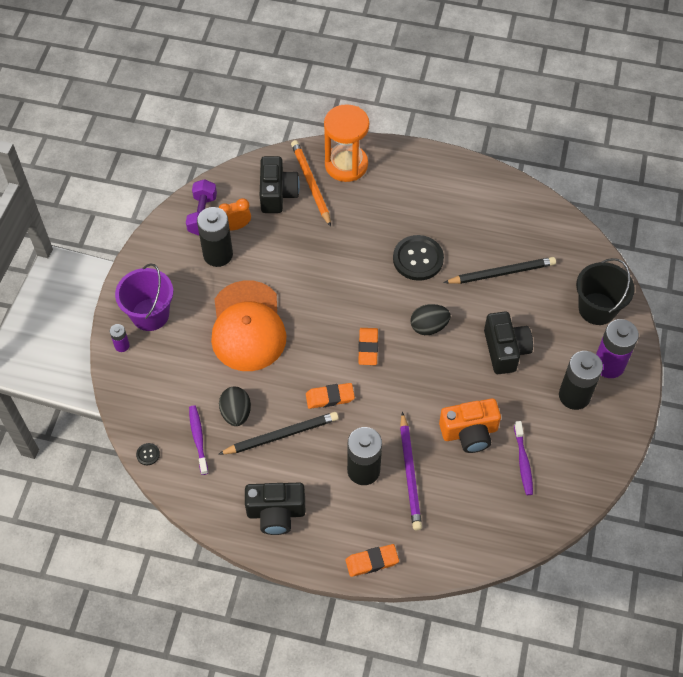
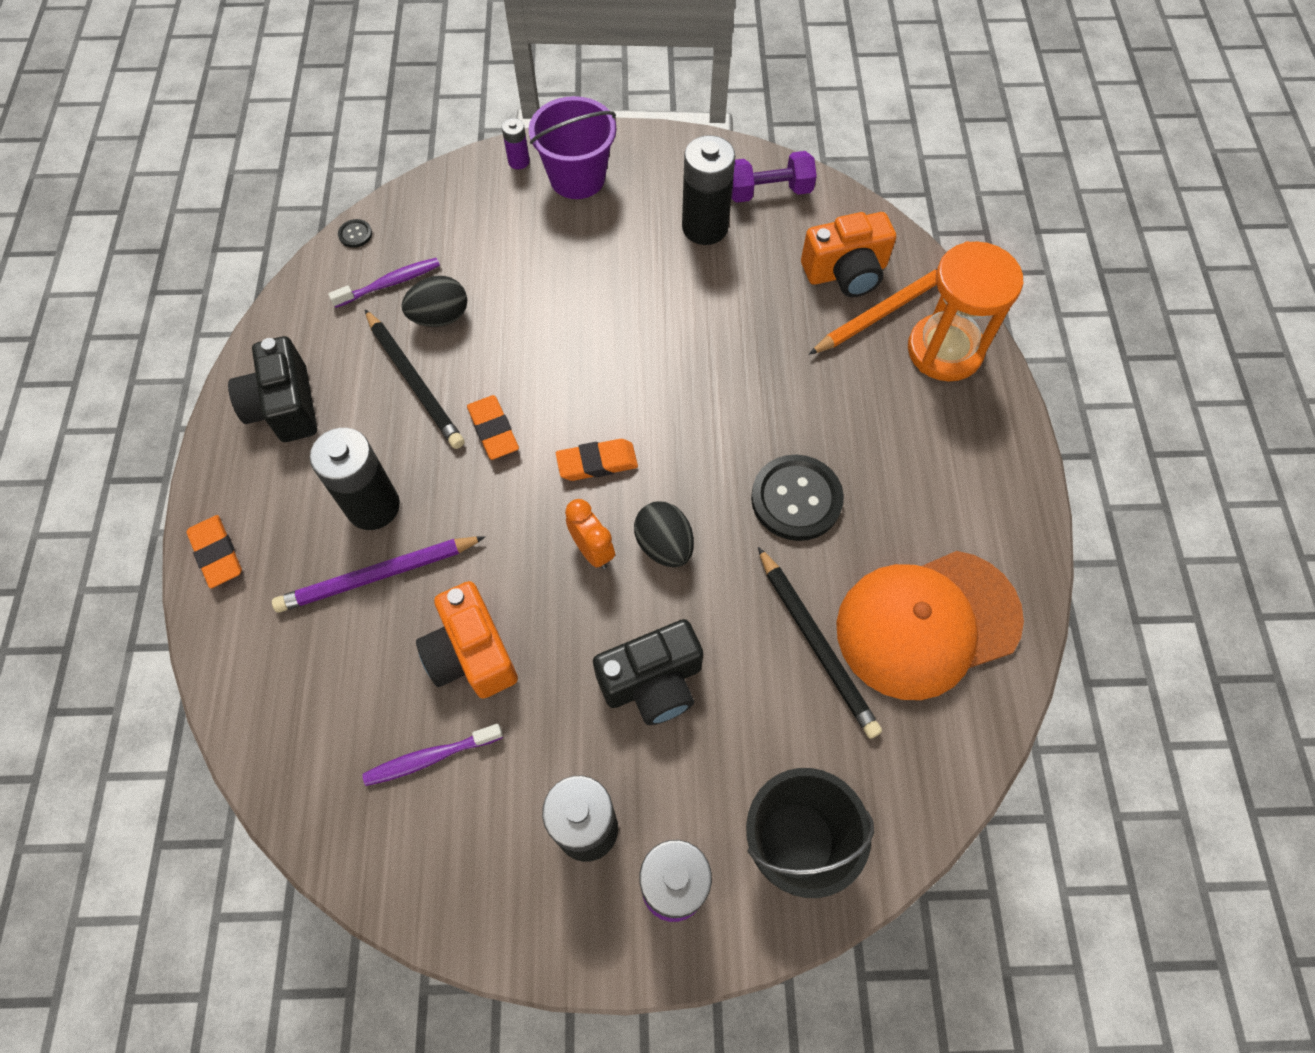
camera: 75 degrees right, 5 degrees up
(236, 226) = (763, 236): orange clock -> orange clock (592, 550)
(248, 326) = (591, 294): orange cap -> orange cap (927, 623)
(277, 194) = (846, 272): black camera -> orange camera

